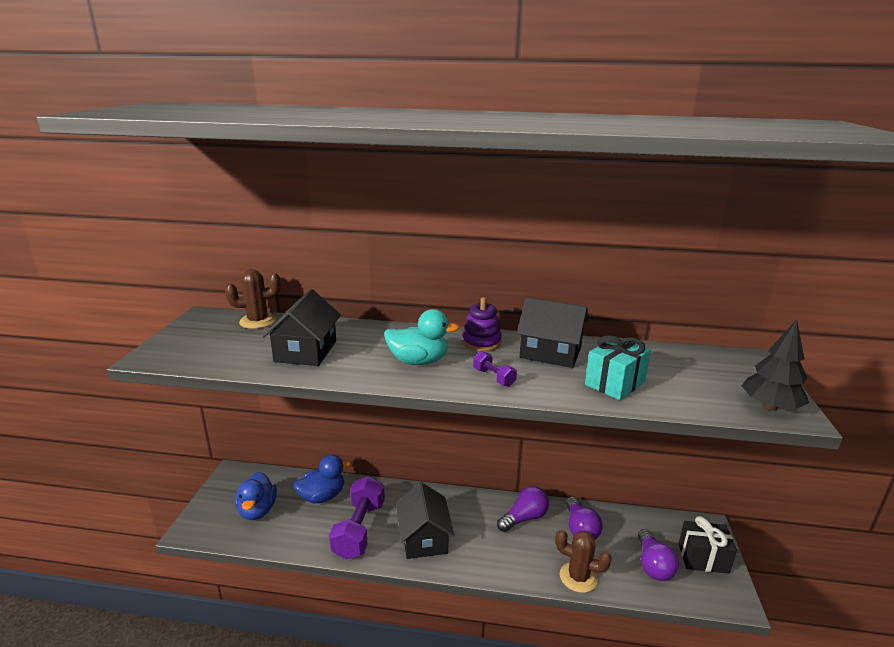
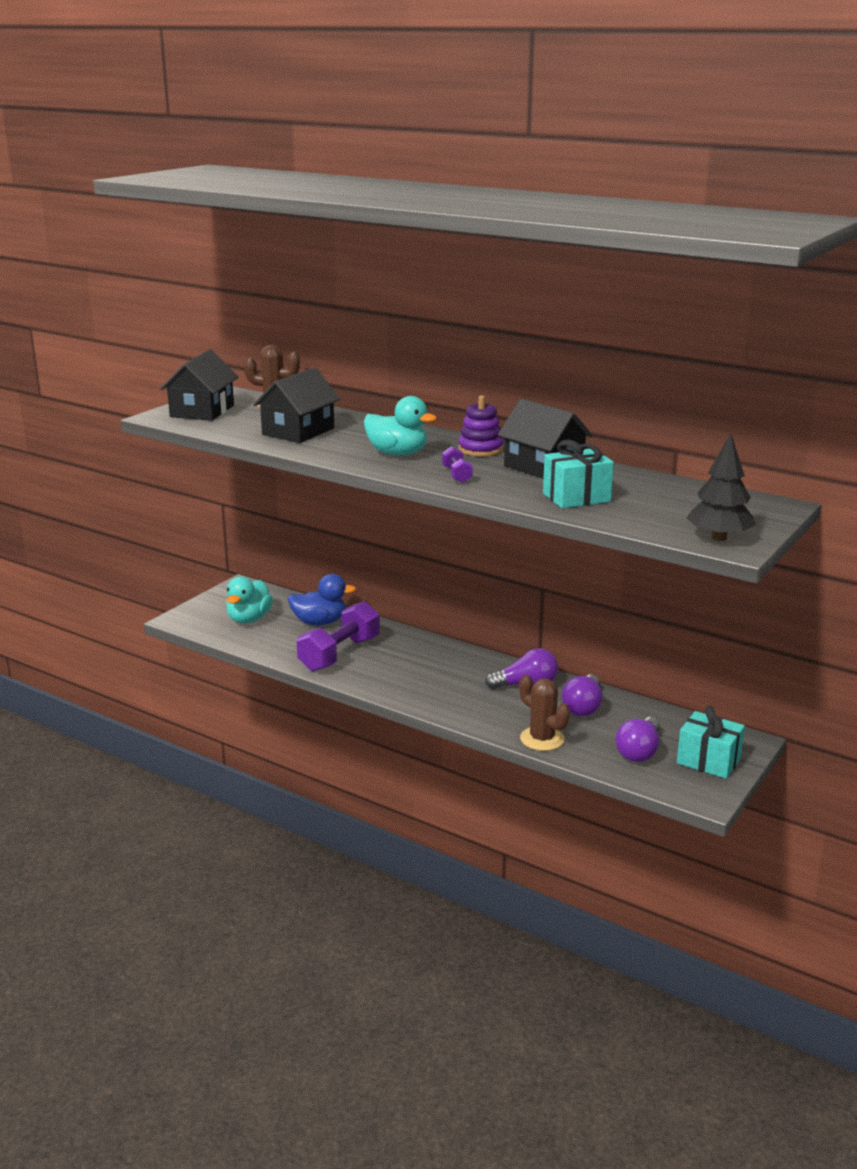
camera: 25 degrees right, 0 degrees up
(257, 510) = (249, 619): blue duck -> turquoise duck
(424, 538) = (401, 675): black house -> black house (202, 411)
(703, 558) = (708, 761): black gift -> turquoise gift

